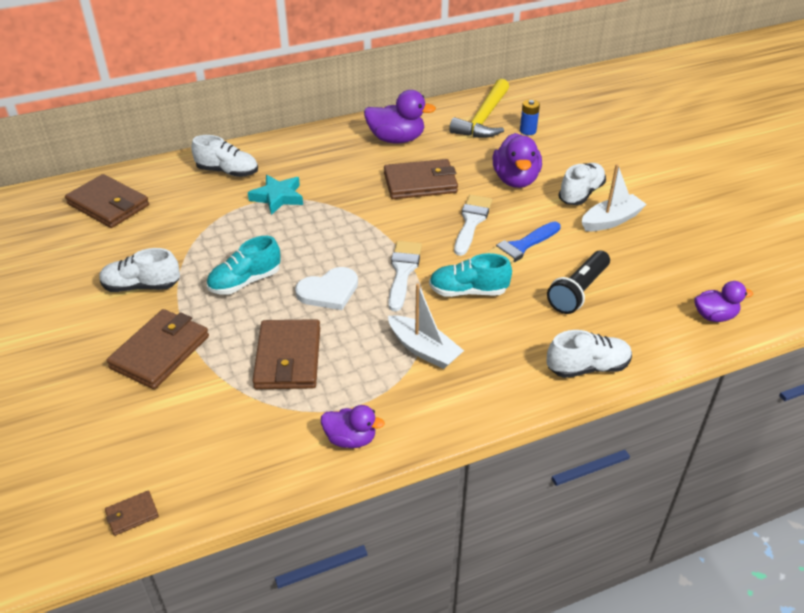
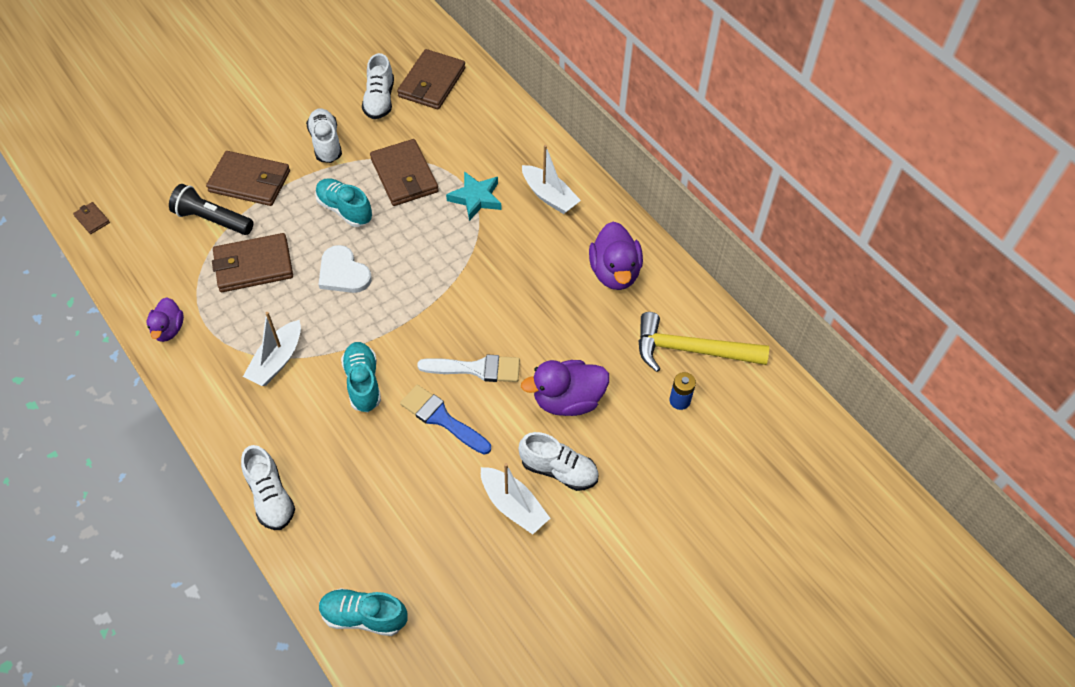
camera: 75 degrees right, 15 degrees up
(228, 171) = (508, 148): white shoe -> white shoe (379, 100)
(298, 158) = (549, 196): none -> white boat
(403, 271) = (382, 324): white brush -> none
(420, 183) = (535, 311): brown wallet -> brown wallet (404, 175)
(578, 291) = (381, 480): black flashlight -> black flashlight (212, 219)
(714, 316) = (364, 616): purple duck -> turquoise shoe

